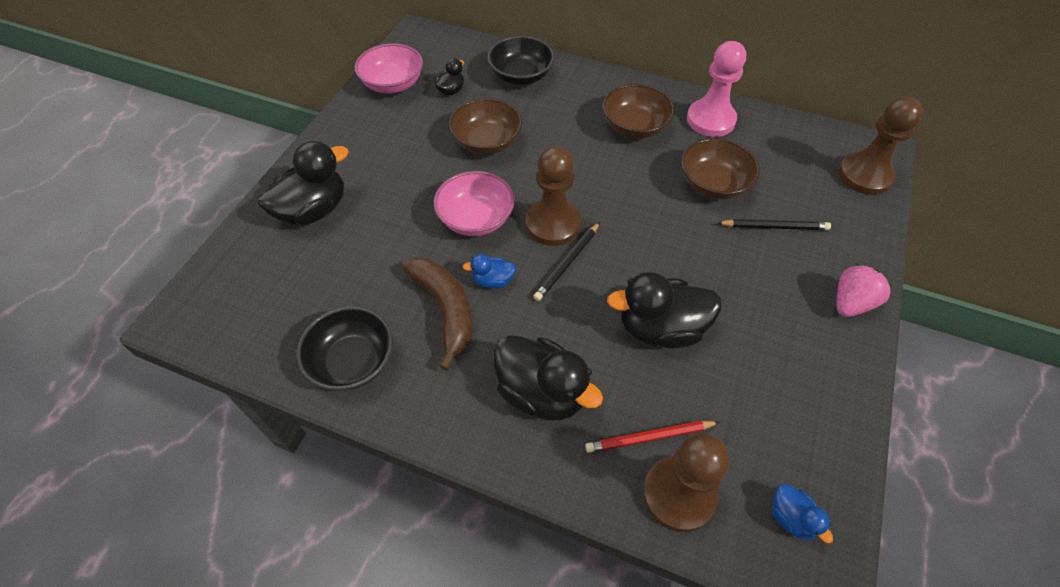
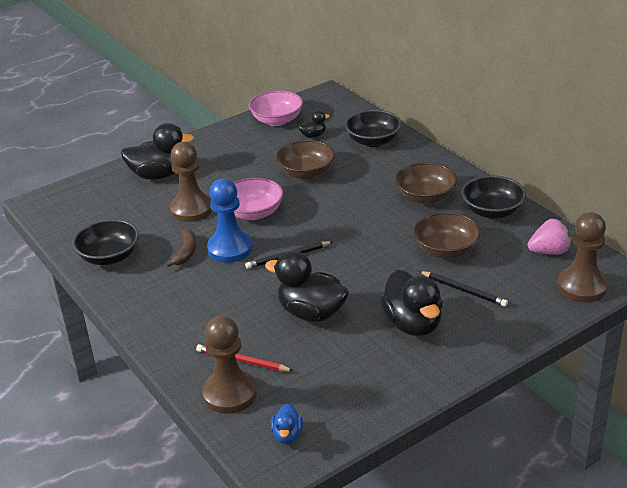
camera: 35 degrees right, 20 degrees down
(445, 310) = (186, 252): brown banana -> brown banana, size x0.61
(493, 281) = (230, 248): blue duck -> blue pawn
(541, 393) = (200, 314): black duck -> black duck (412, 324)
(552, 224) = (301, 233): brown pawn -> brown pawn (191, 209)
(710, 120) = (492, 211): pink pawn -> black bowl
(851, 303) = (469, 353): pink strawberry -> pink strawberry (549, 252)

